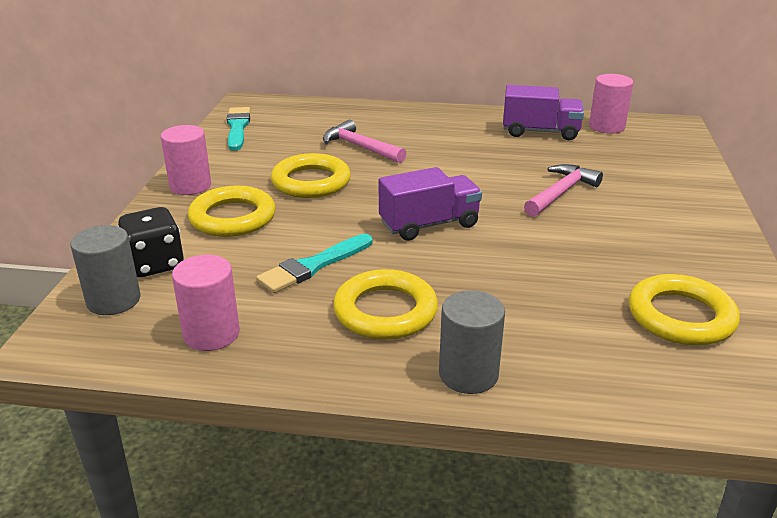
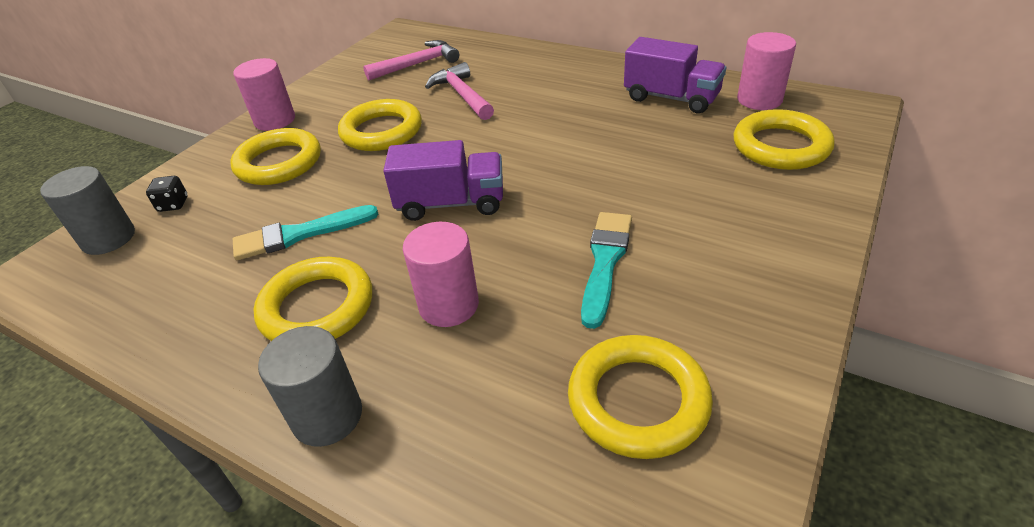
camera: 25 degrees right, 10 degrees up
(155, 264) = (173, 204): black dice -> black dice, size x0.53
(211, 334) = (148, 296): pink cylinder -> pink cylinder (449, 305)
(238, 127) = (369, 59): turquoise brush -> turquoise brush (605, 262)
(561, 193) = (630, 185): pink hammer -> pink hammer (417, 64)
(646, 155) = (780, 146): none -> yellow ring

